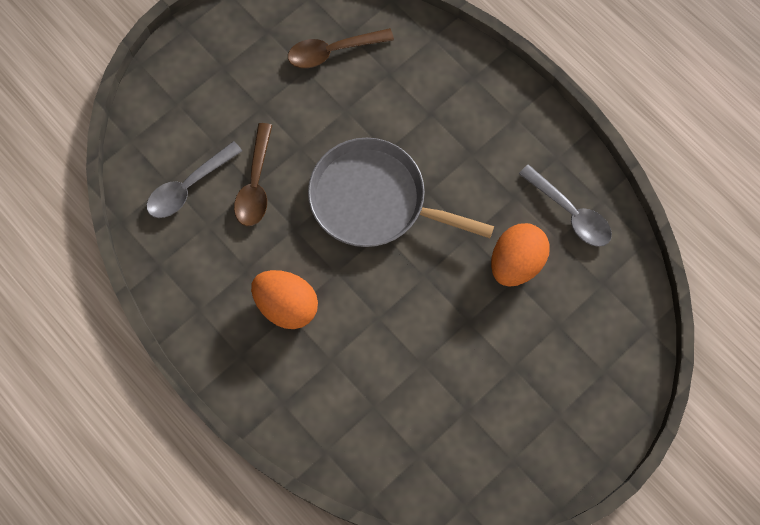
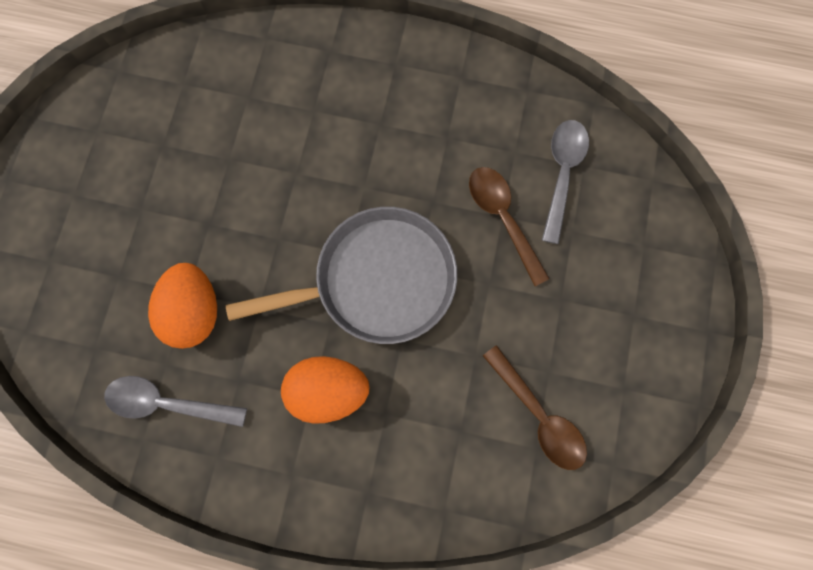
camera: 145 degrees right, 5 degrees up
(287, 305) = (387, 130): orange egg -> orange egg (328, 390)
(333, 51) = (538, 415): brown spoon -> brown spoon turned 105 degrees clockwise

